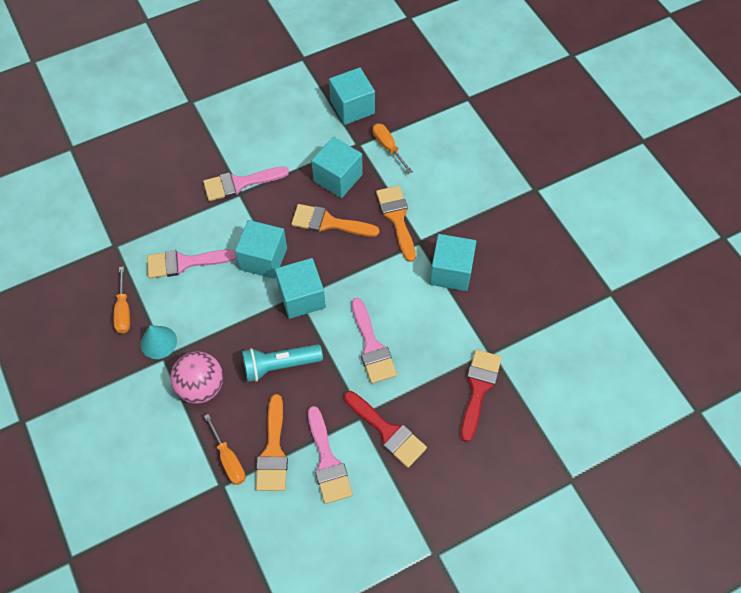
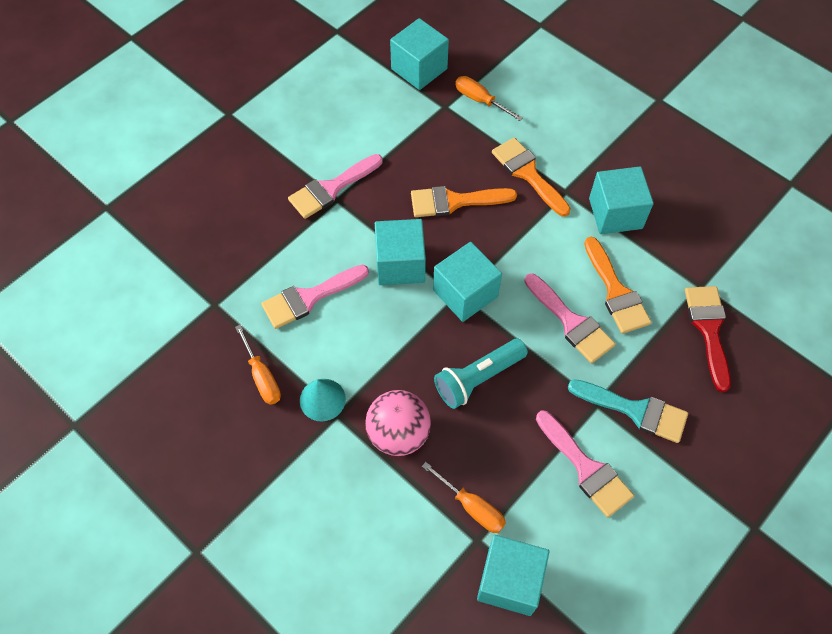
camera: 20 degrees left, 0 degrees up
(273, 451) = (518, 478): orange brush -> orange brush (616, 292)
(338, 178) = (441, 149): turquoise cube -> turquoise cube (509, 581)
(387, 431) = (635, 410): red brush -> turquoise brush

